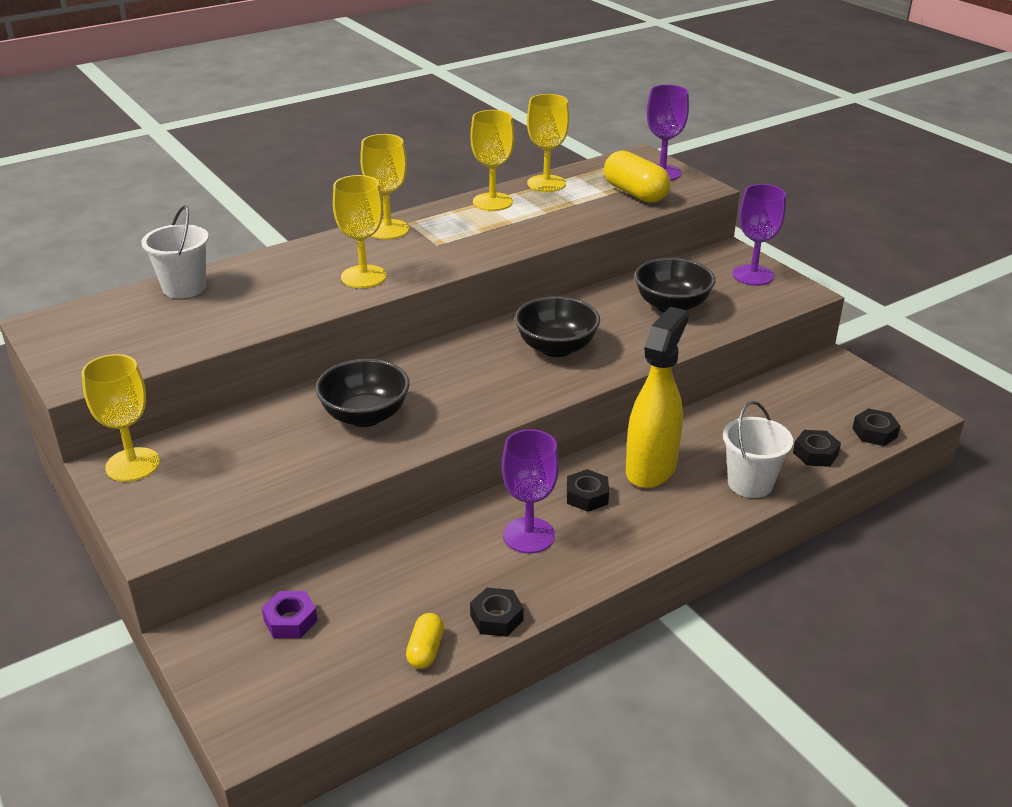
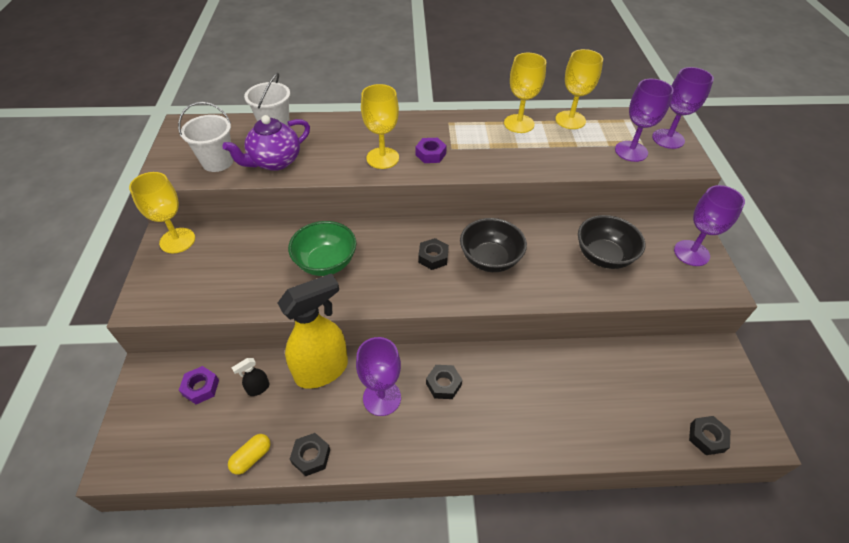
camera: 30 degrees right, 15 degrees up
(225, 320) = (275, 162): none -> purple teapot
(365, 416) = (326, 263): black bowl -> green bowl
(368, 590) = (258, 388): none -> black spray bottle
(388, 229) = (430, 124): yellow goblet -> none
(418, 257) = (430, 154): none -> purple nut
(635, 193) = (631, 151): yellow capsule -> purple goblet
(651, 468) = (505, 383): yellow spray bottle -> yellow spray bottle (322, 370)
(750, 483) = (568, 435): white bucket -> white bucket (217, 162)
(815, 454) = (641, 433): black nut -> black nut (433, 257)

